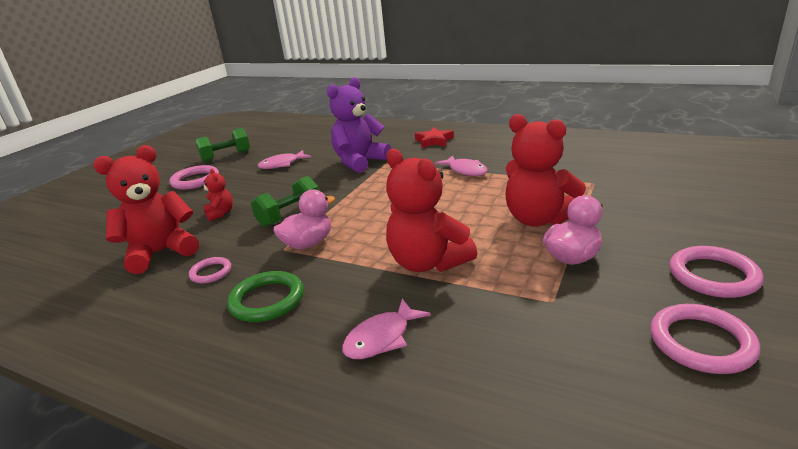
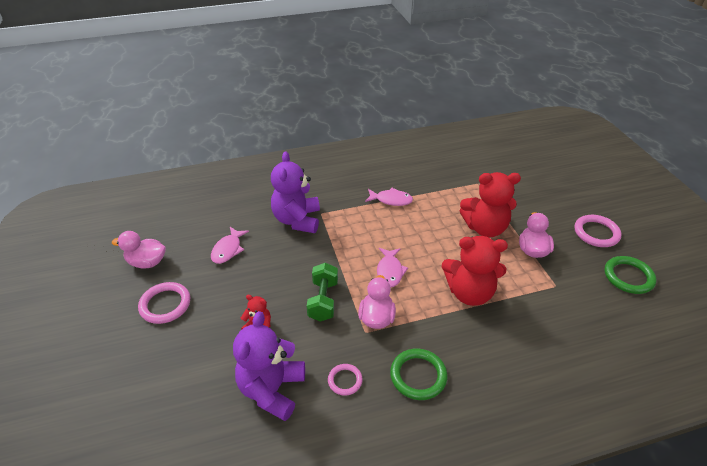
camera: 45 degrees left, 15 degrees up
(161, 252) = (272, 390): red teddy bear -> purple teddy bear
(226, 156) = (147, 262): green dumbbell -> pink duck
(381, 338) = (513, 358): pink fish -> pink fish (390, 271)
(434, 141) = (327, 174): red star -> none
(701, 342) = (628, 277): pink ring -> green ring

